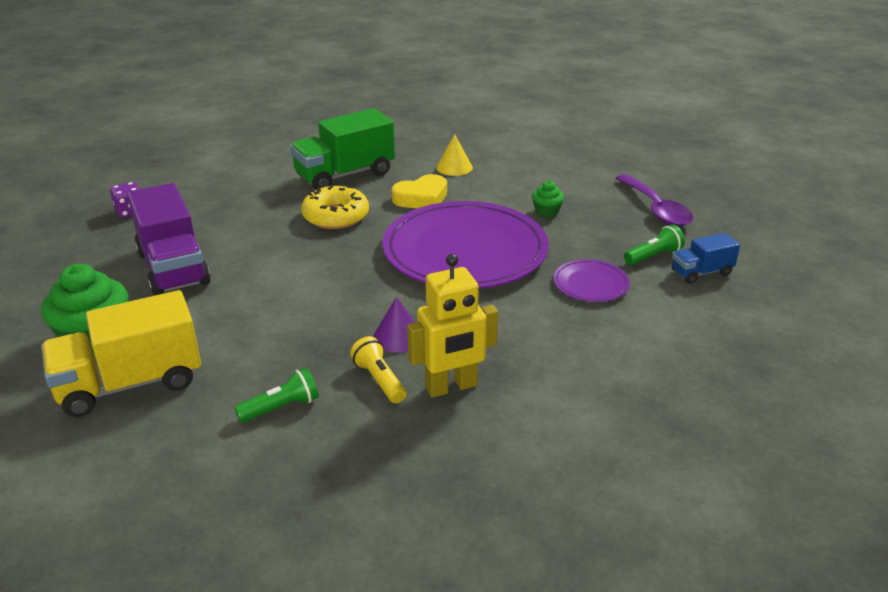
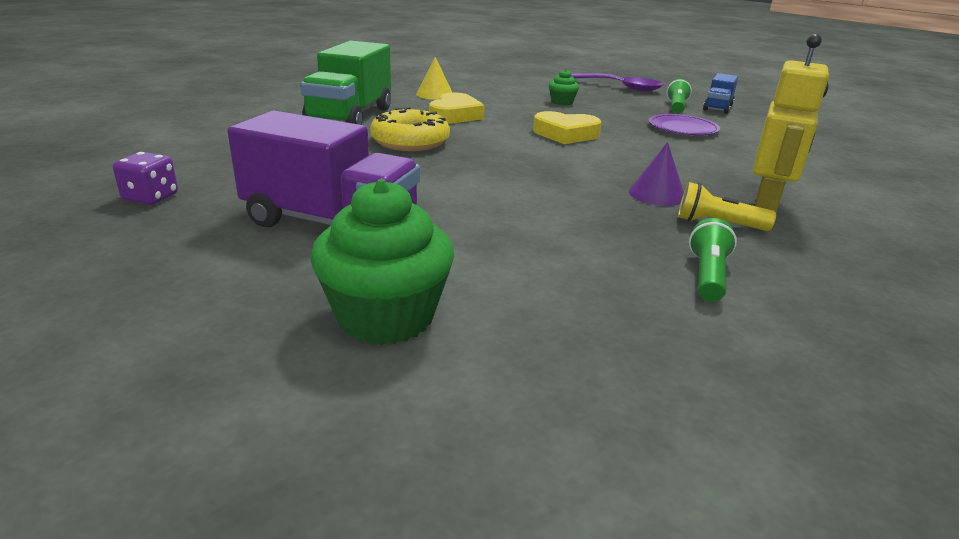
camera: 45 degrees left, 5 degrees down
(130, 384) = (533, 333): yellow truck -> none
(465, 250) = (565, 134): purple plate -> yellow heart

